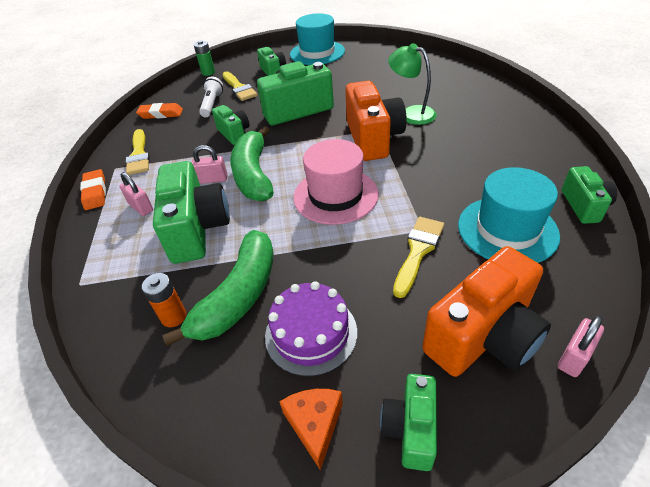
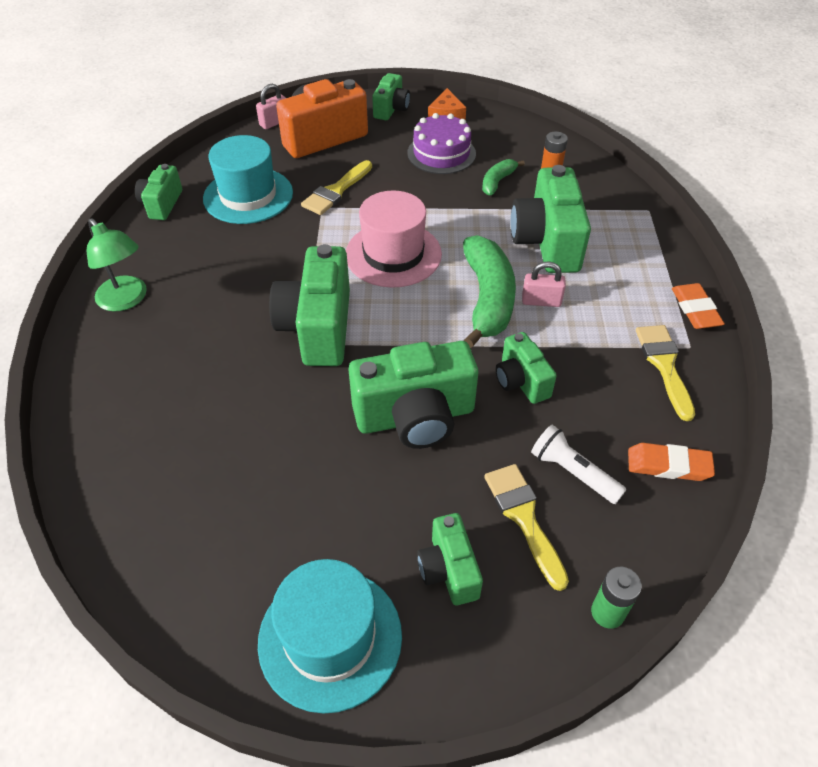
camera: 175 degrees left, 5 degrees up
(141, 207) = (622, 278): pink padlock -> none
(212, 104) = (573, 472): white flashlight -> white flashlight turned 120 degrees clockwise
(238, 296) = (497, 182): green banana -> green banana, size x0.51
(373, 138) = (318, 327): orange camera -> green camera
(411, 113) = (239, 366): green lamp -> green lamp (126, 300)

